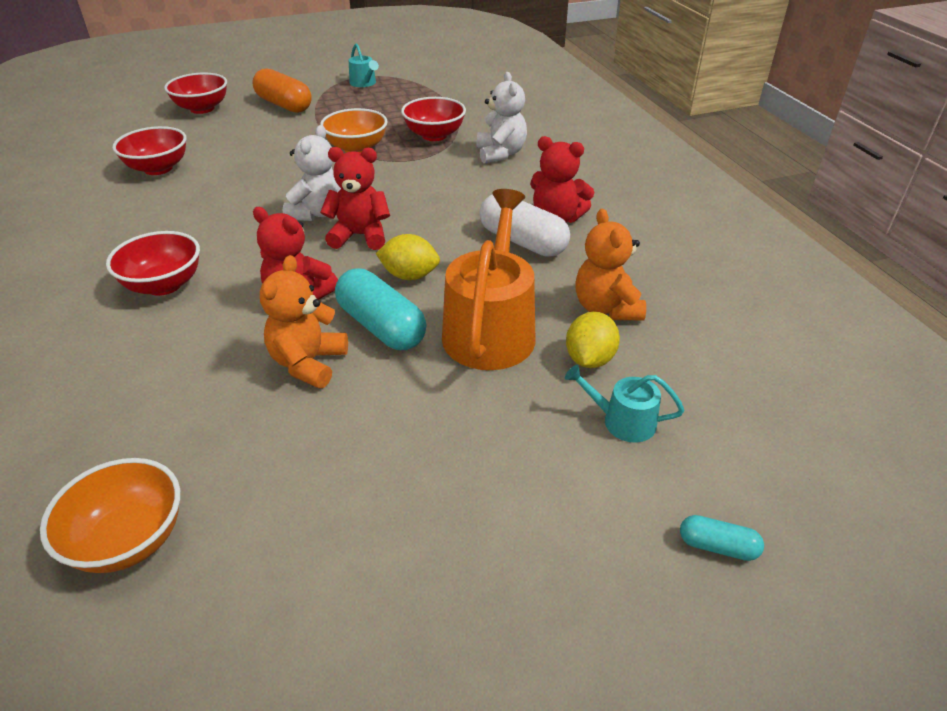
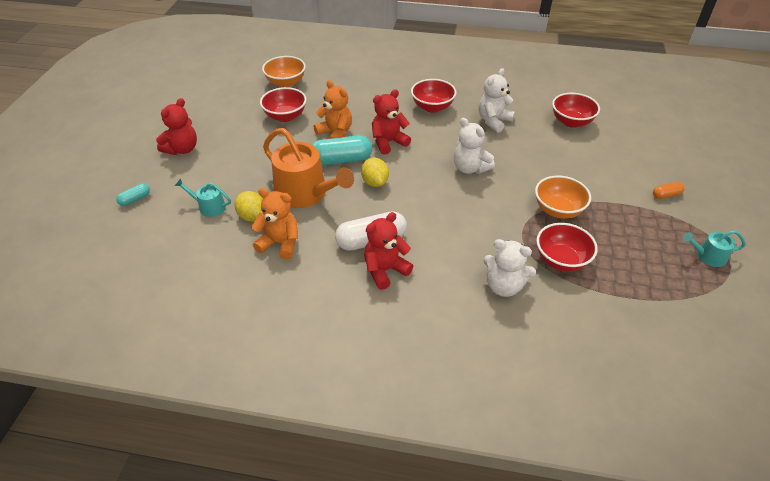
camera: 120 degrees right, 5 degrees up
(184, 222) = (493, 121): none -> white teddy bear
(202, 108) = (673, 153): red bowl -> red bowl (285, 116)
(284, 105) = (666, 195): orange capsule -> orange capsule, size x0.49
(360, 236) = (430, 177): red teddy bear -> red teddy bear (182, 149)
(409, 276) = (375, 182): yellow lemon -> yellow lemon turned 60 degrees counterclockwise
(622, 421) = (209, 207): turquoise watering can -> turquoise watering can turned 120 degrees counterclockwise

